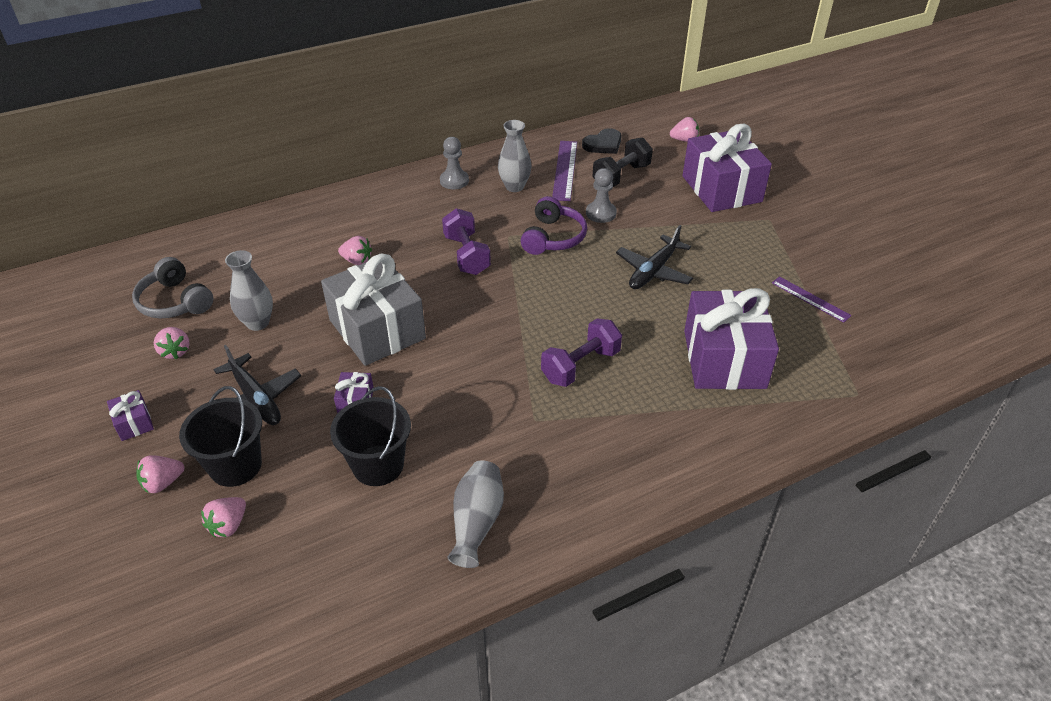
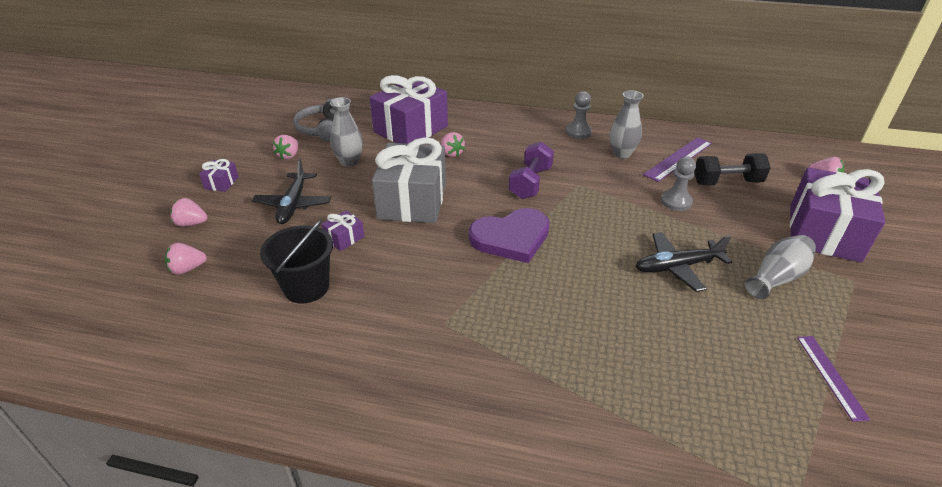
camera: 40 degrees right, 5 degrees down
(235, 466) = (235, 236): black bucket -> none
(476, 522) = (316, 370): grey vase -> grey vase (776, 277)
(506, 316) = (511, 238): none -> purple heart
(553, 237) = (613, 201): purple headphones -> none
(580, 366) = (527, 305): purple dumbbell -> none
(603, 144) = (735, 154): black heart -> none
(724, 359) = (669, 376): purple gift -> purple gift (411, 129)

